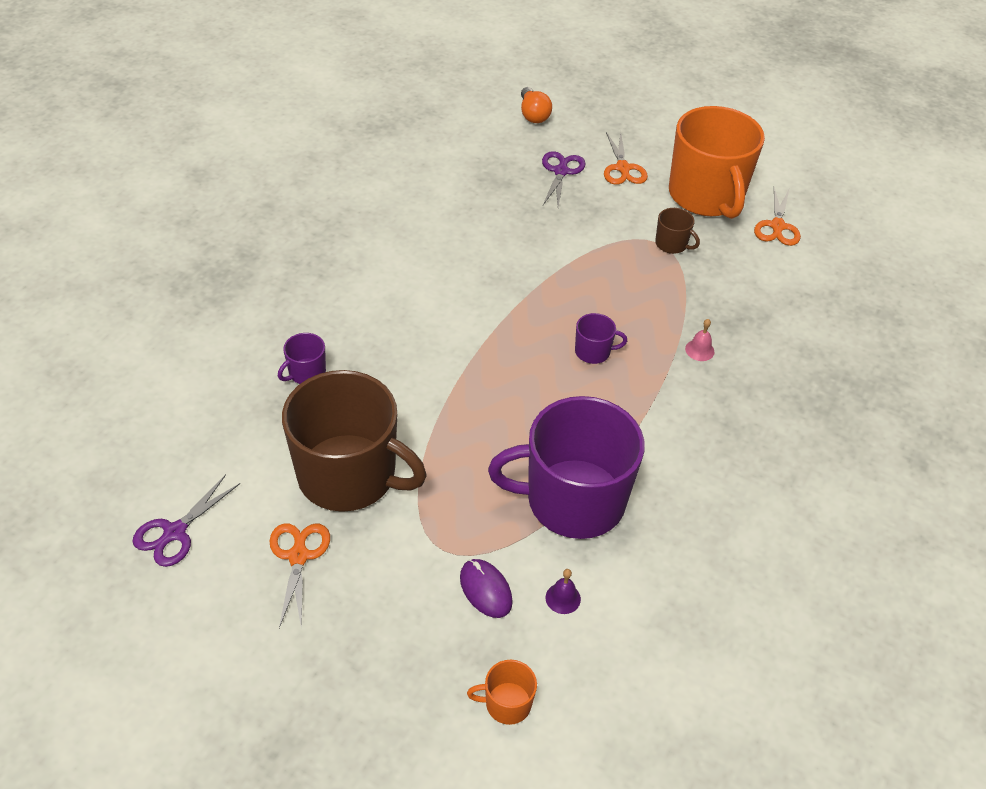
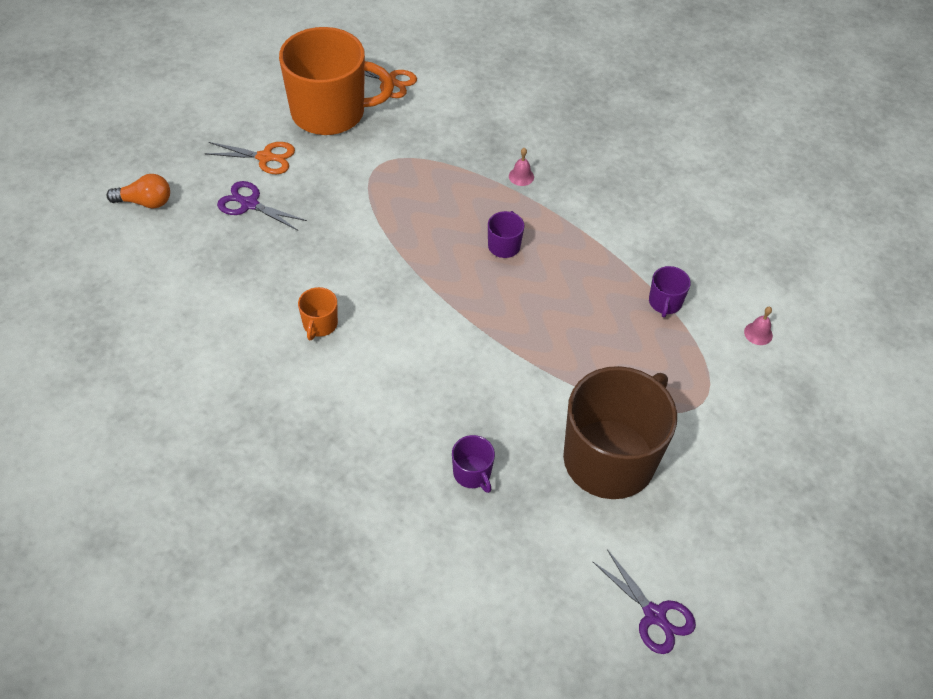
camera: 75 degrees left, 5 degrees up
(298, 556) = (695, 512): orange scissors -> none
(485, 589) = (745, 381): purple mouse -> none
(507, 703) = (847, 391): orange mug -> orange mug (320, 324)
(563, 598) = (758, 333): purple bell -> pink bell
(573, 500) = (665, 302): purple mug -> purple mug, size x0.41
(672, 244) = (386, 155): brown mug -> none

